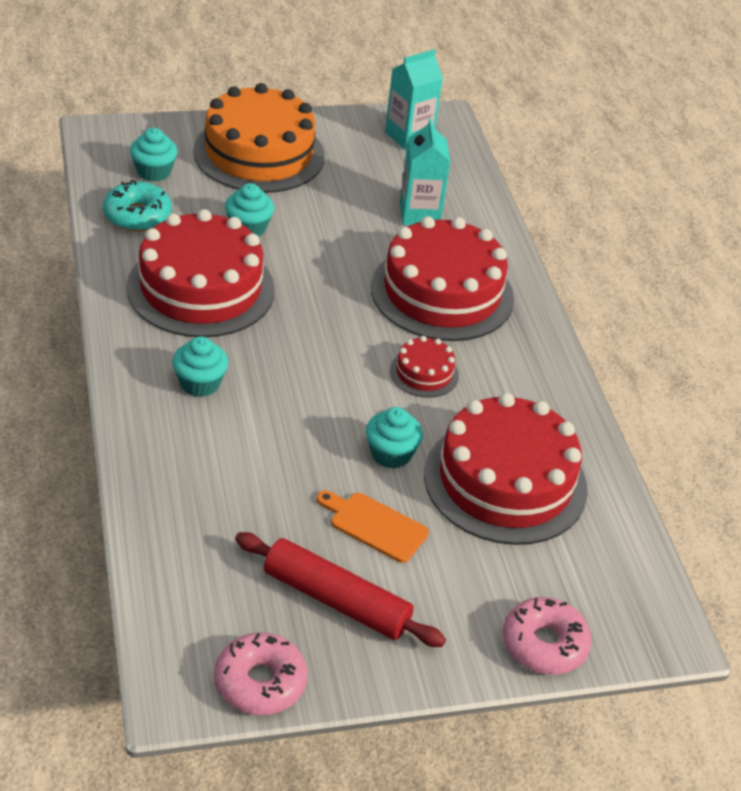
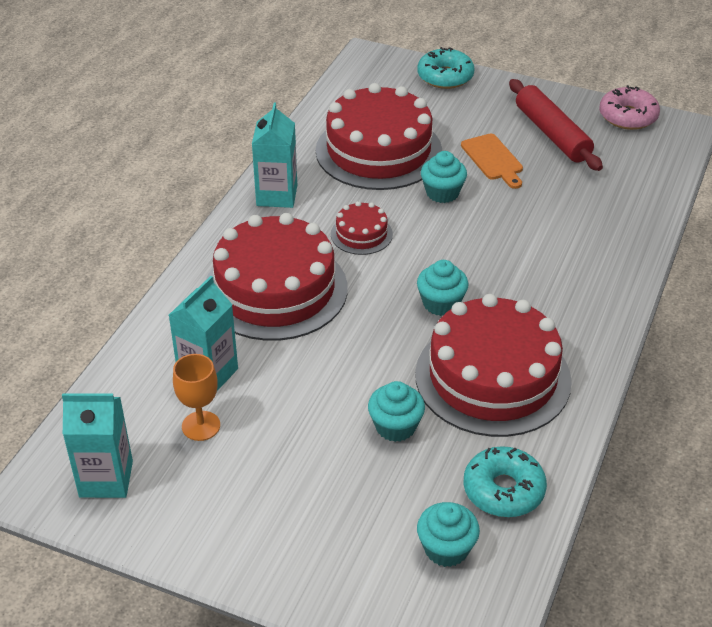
camera: 140 degrees left, 0 degrees up
(200, 383) = (552, 292): turquoise cupcake -> turquoise cupcake (441, 303)
(259, 153) = (302, 526): orange cake -> none
(385, 182) = (201, 426): none -> orange goblet
(543, 382) = (277, 195): none -> turquoise carton
(544, 644) = (445, 77): pink donut -> turquoise donut

